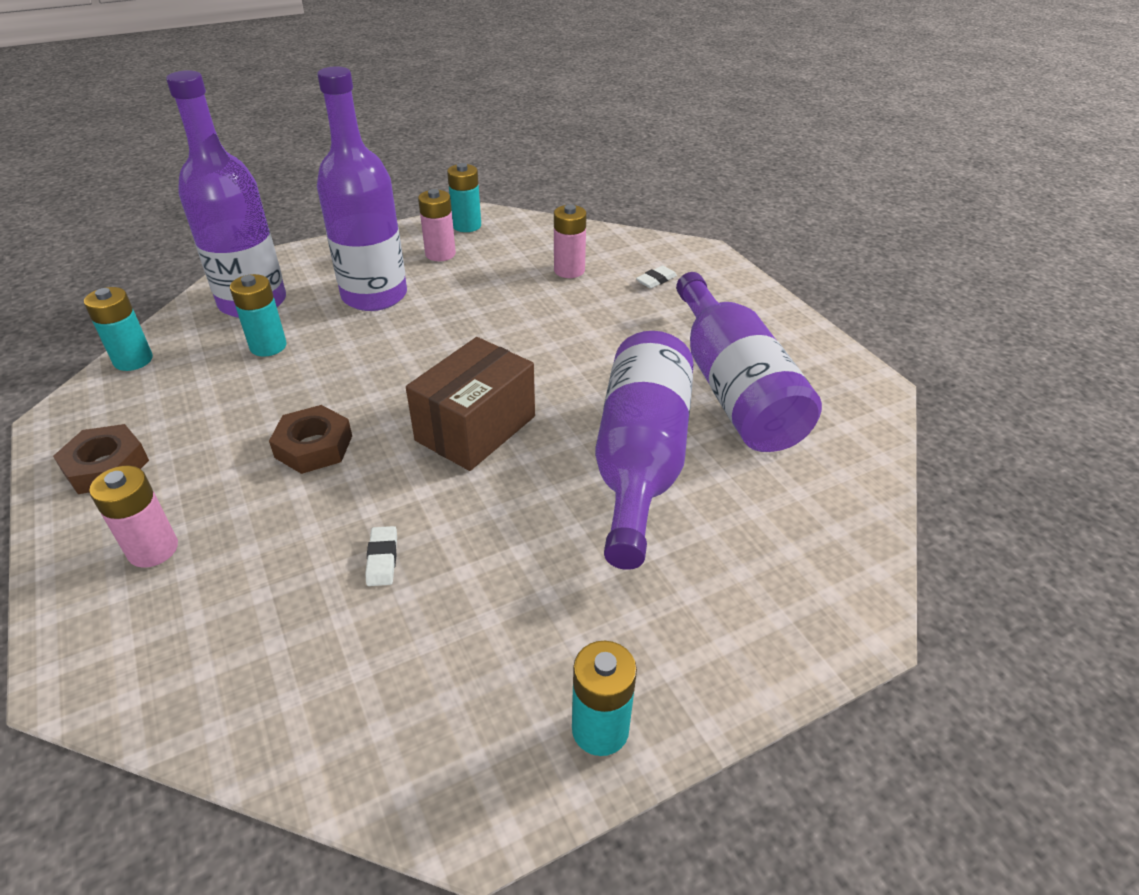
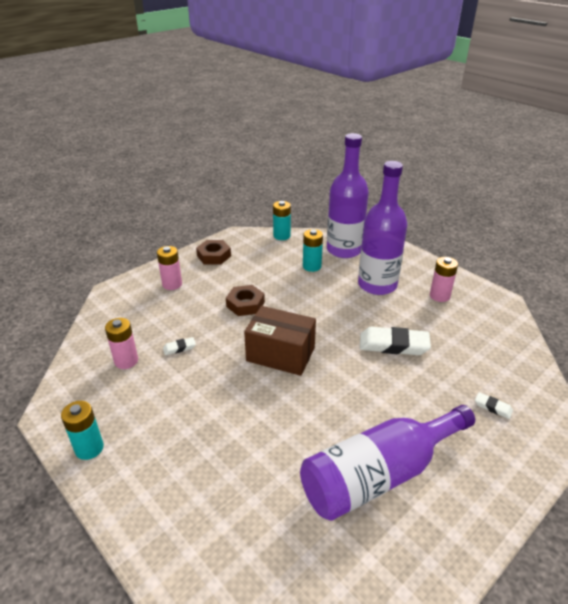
camera: 75 degrees right, 5 degrees down
(467, 226) = (483, 297): turquoise battery -> none
(516, 317) = (393, 345): none -> white eraser
(569, 270) = (467, 357): pink battery -> pink battery (126, 361)
(640, 460) = (280, 432): purple bottle -> none

